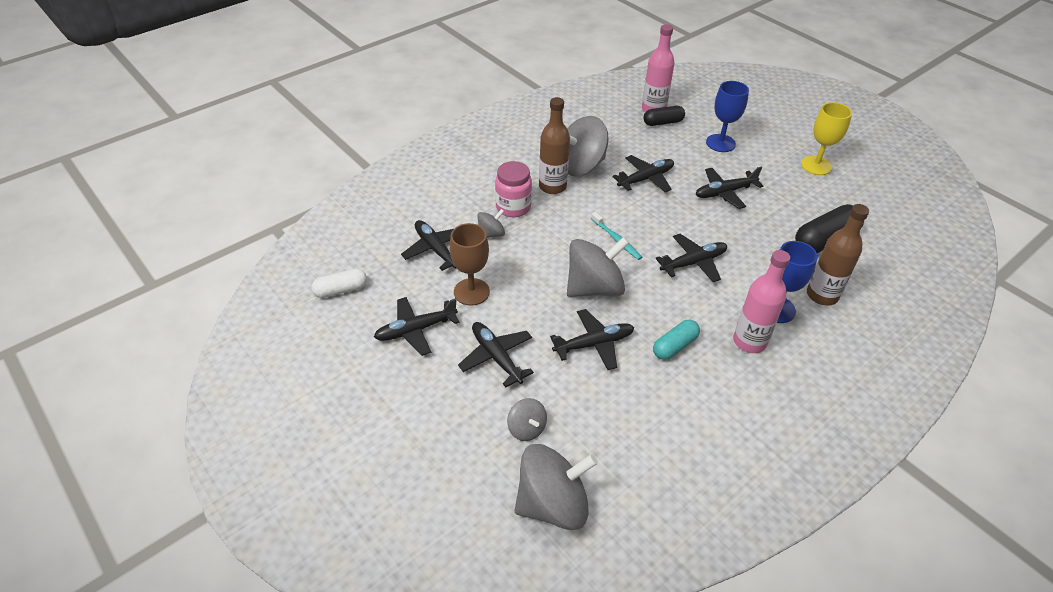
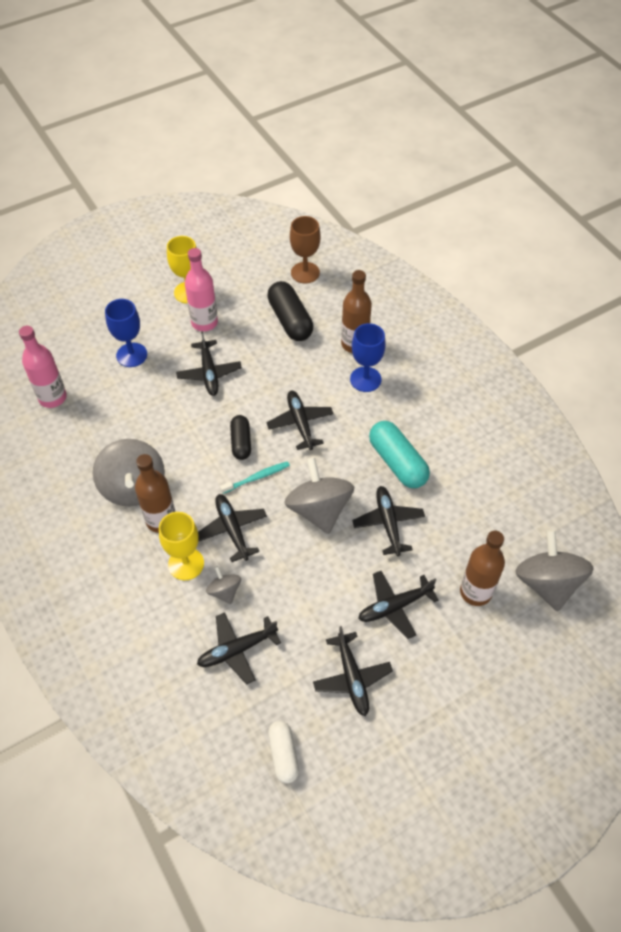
camera: 80 degrees left, 10 degrees up
(471, 292) = (307, 619): brown goblet -> brown goblet (305, 273)
(513, 207) = (186, 564): pink jar -> yellow goblet
(526, 428) = (475, 592): grey spinning top -> brown bottle
(645, 179) = (171, 432): black plane -> black plane (232, 530)
(663, 122) = (80, 395): black capsule -> black capsule (241, 442)
(674, 346) = (397, 462): turquoise capsule -> turquoise capsule, size x1.61
(749, 341) = (398, 408): pink bottle -> pink bottle (204, 322)

